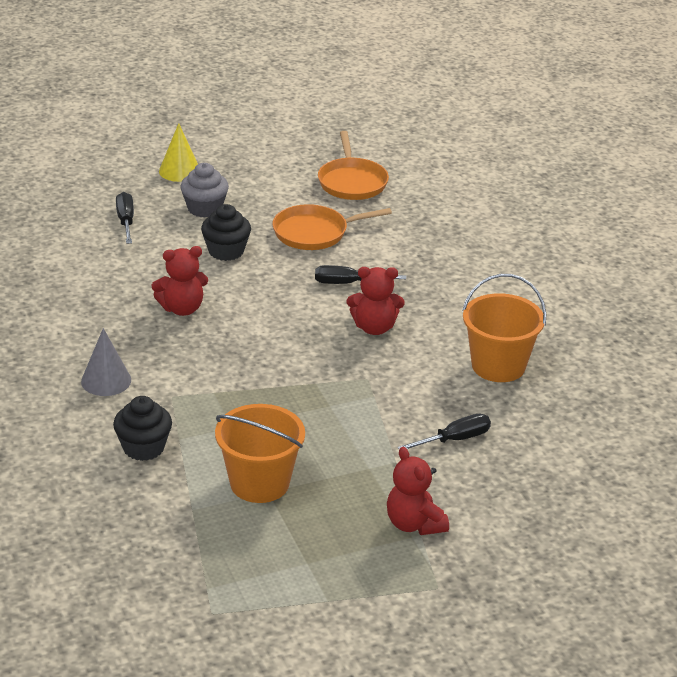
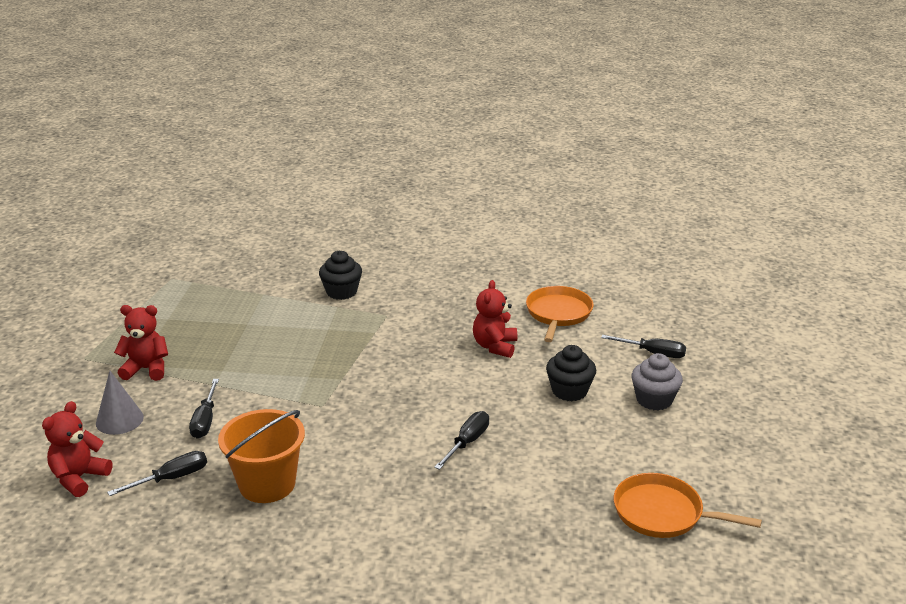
camera: 120 degrees right, 5 degrees down
(106, 380) = (429, 295): grey cone -> grey cone (119, 420)
(179, 171) = (738, 405): yellow cone -> none
(259, 483) = (258, 323): orange bucket -> none
(314, 233) = (570, 451): orange pan -> orange pan (558, 313)
(374, 328) = (386, 433): red teddy bear -> red teddy bear (79, 478)
(544, 421) = (172, 478): none -> black screwdriver

